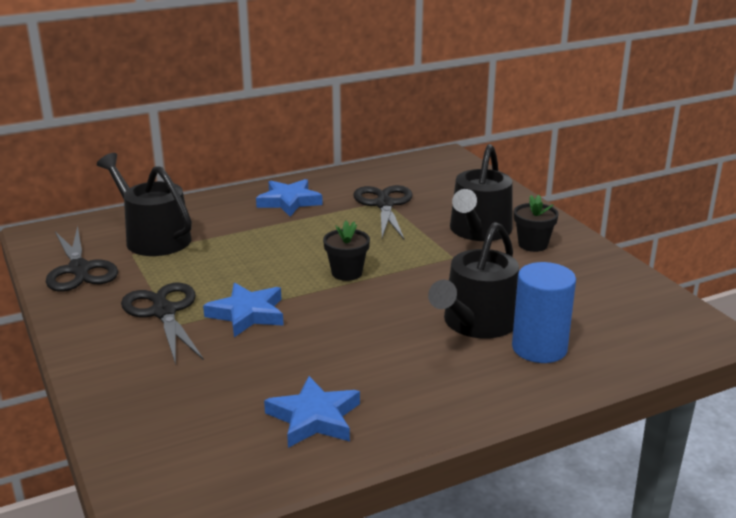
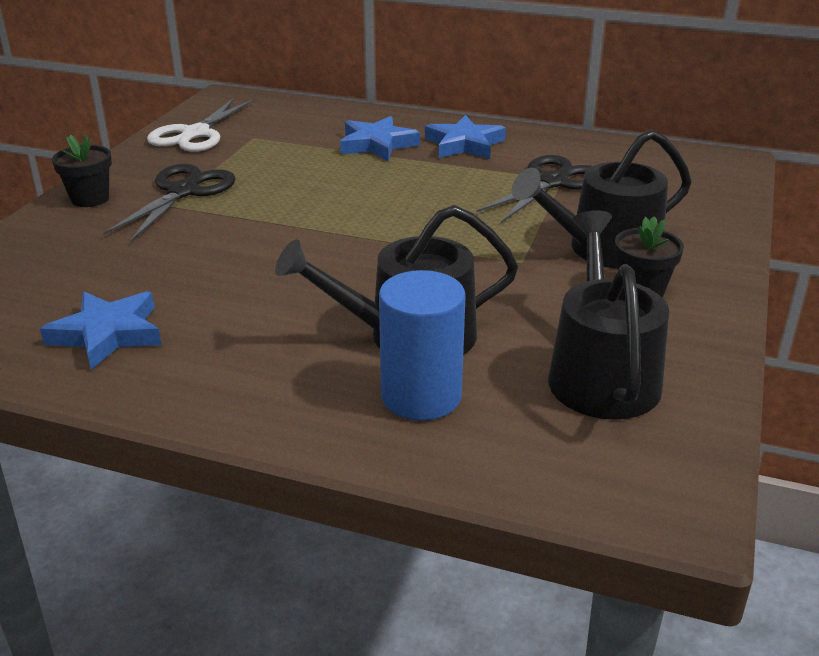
camera: 45 degrees right, 5 degrees up
(79, 269) = (195, 134): black scissors -> white scissors
(153, 237) = (293, 131): black watering can -> black watering can (601, 373)
(247, 314) = (235, 223): blue star -> blue star (377, 144)
(347, 273) = (385, 228): black flower pot -> black flower pot (90, 199)

